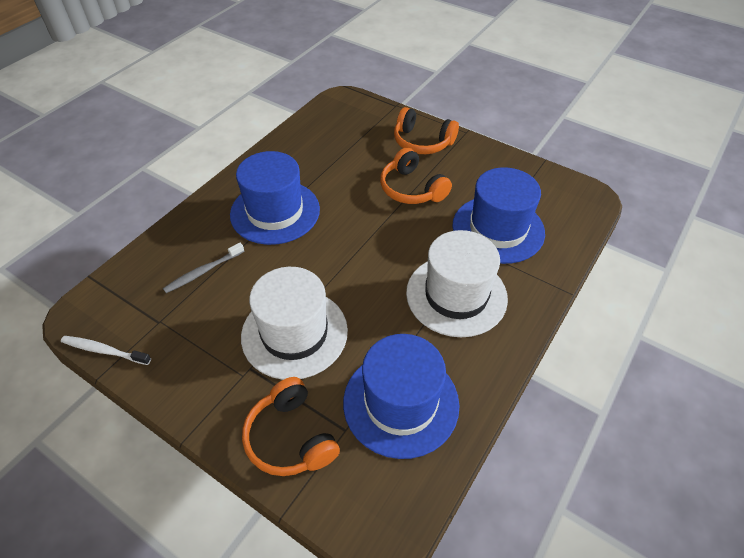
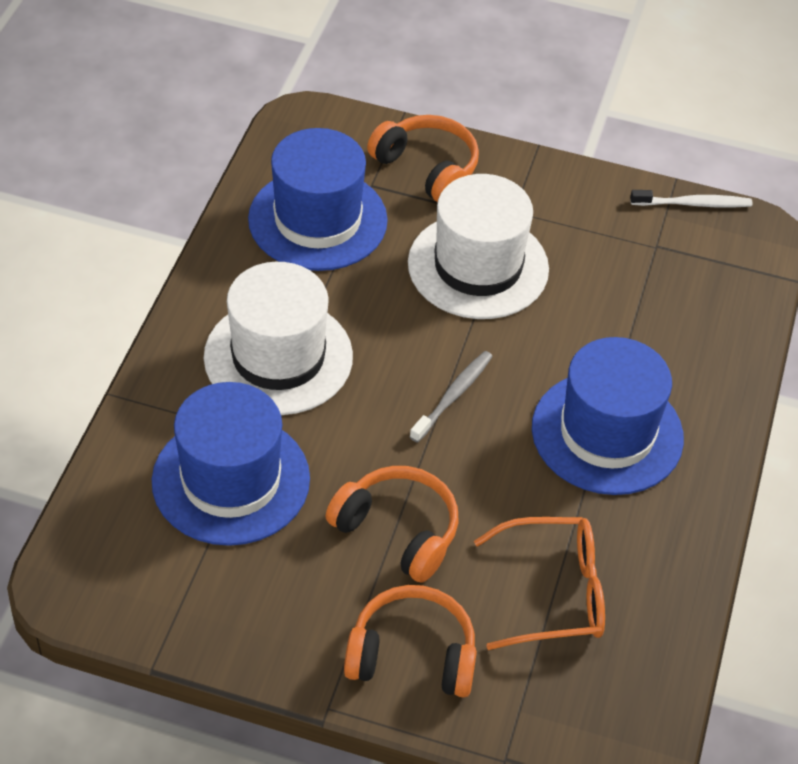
camera: 160 degrees right, 0 degrees up
(203, 271) = (648, 317): grey toothbrush -> grey toothbrush (453, 396)
(346, 151) = (552, 593): none -> orange glasses

